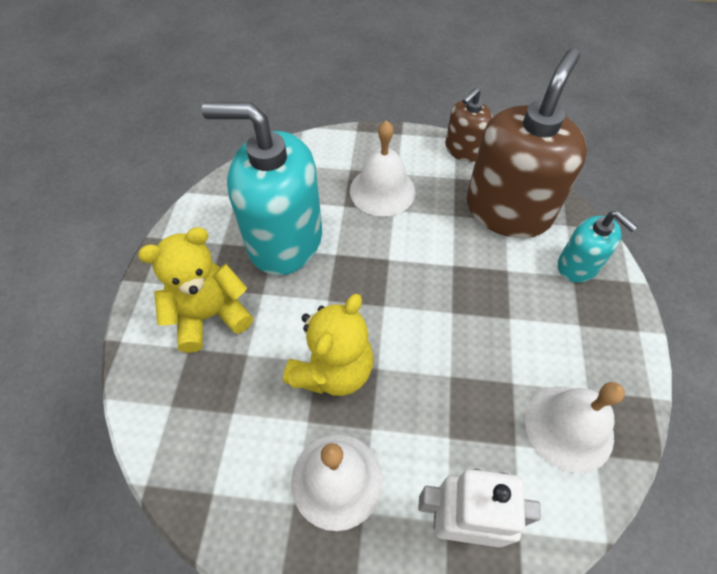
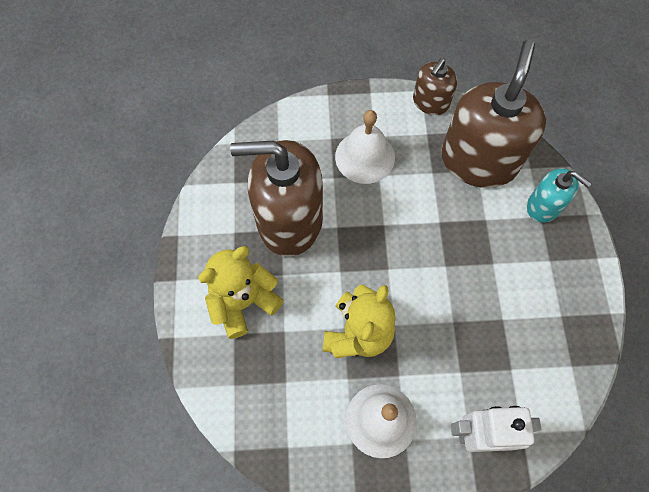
camera: 10 degrees left, 10 degrees up
(285, 240) = (289, 220): turquoise soap dispenser -> brown soap dispenser
(569, 427) = (550, 348): white bell -> none

